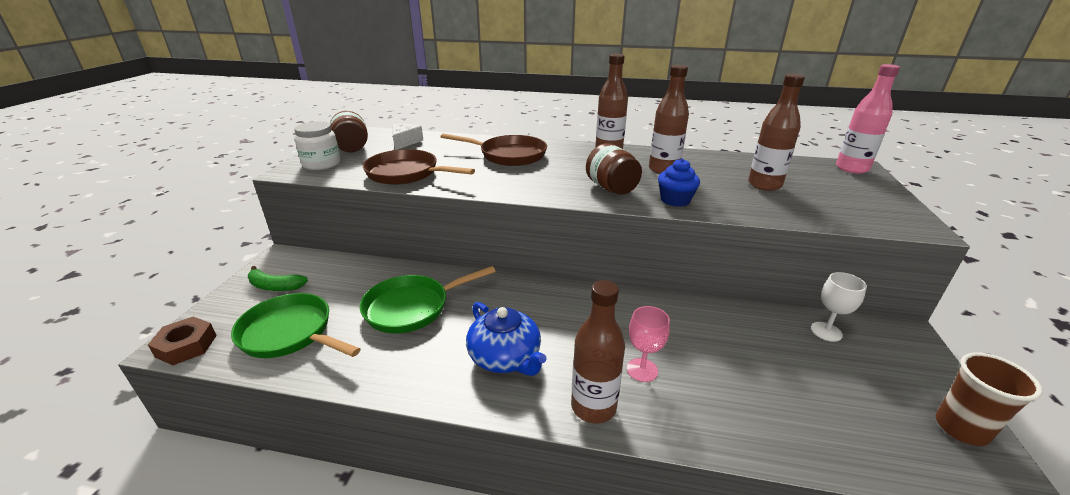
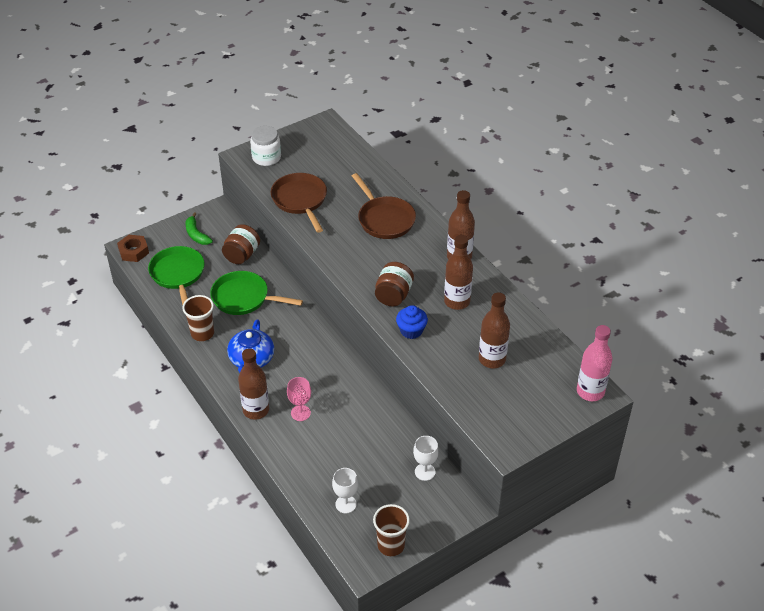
camera: 45 degrees right, 15 degrees up
(352, 148) = (301, 147): brown jar -> brown jar (242, 255)
(403, 372) = (202, 333): none -> brown cup
(405, 142) = (341, 159): white cheese -> none
(851, 426) = (346, 504): none -> white goblet

